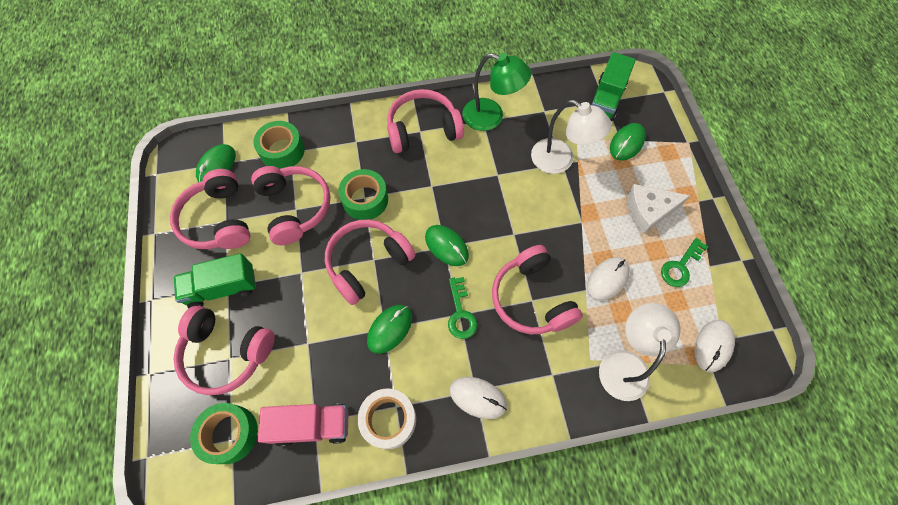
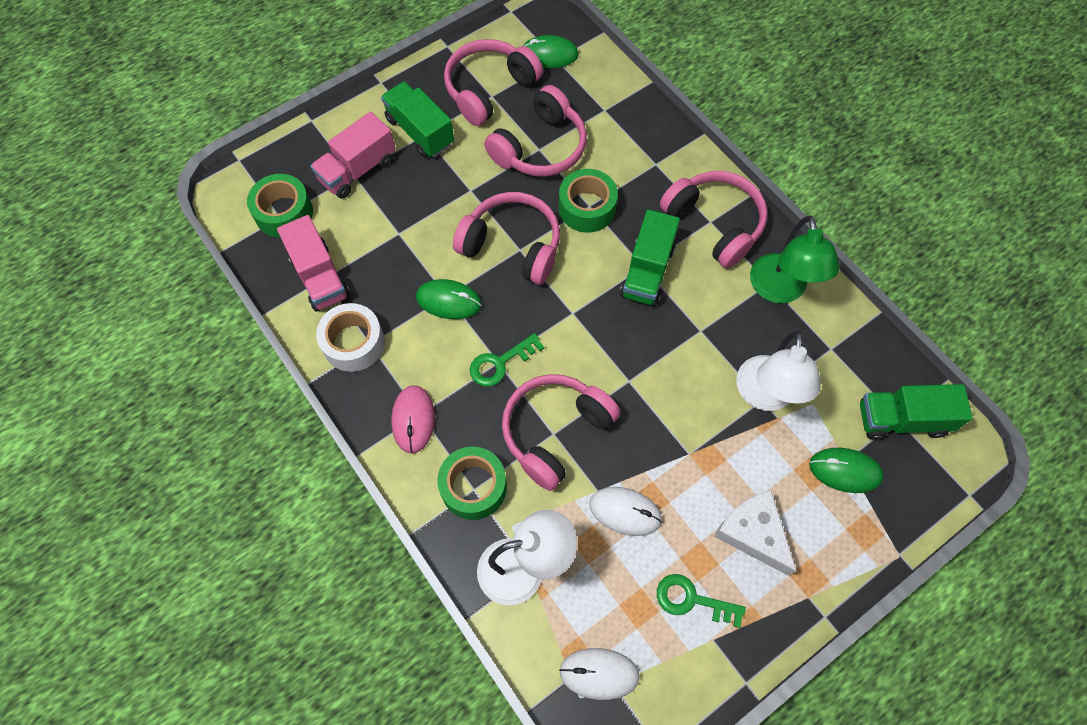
camera: 65 degrees right, 0 degrees up
(227, 353) = (358, 170): pink headphones -> pink truck
(282, 151) = (601, 101): green tape -> green tape (473, 487)
(437, 185) = (647, 271): none -> green truck
(446, 246) = (574, 315): green mouse -> none
(478, 397) = (413, 420): white mouse -> pink mouse

